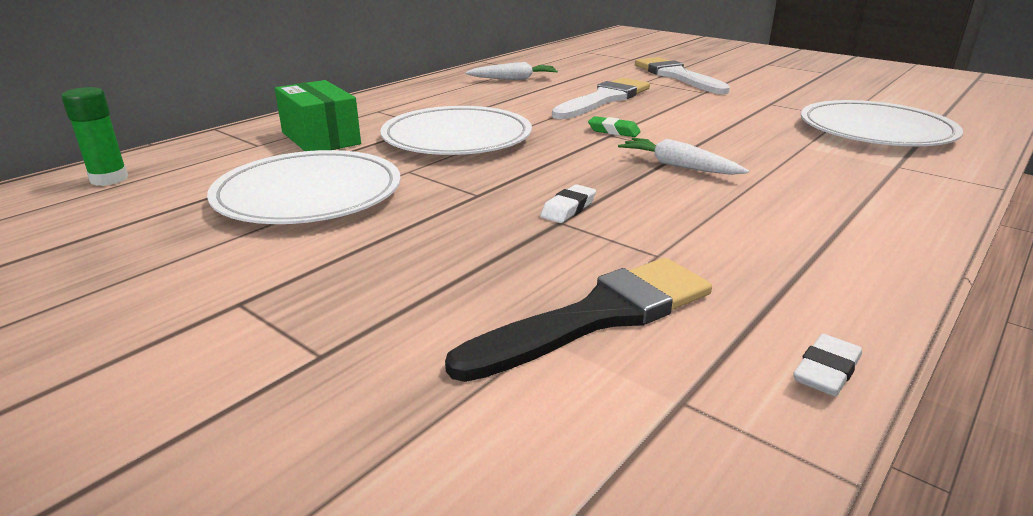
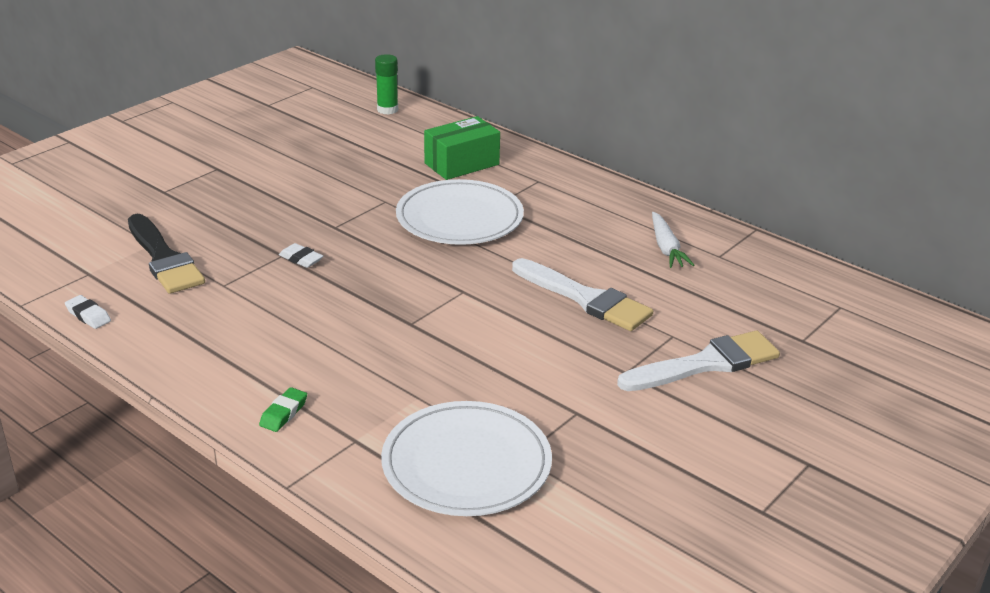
camera: 90 degrees right, 5 degrees up
(308, 194) = (349, 171): white plate -> none
(614, 131) = (473, 293): green eraser -> green eraser (284, 413)
(678, 166) = (375, 315): white carrot -> none

